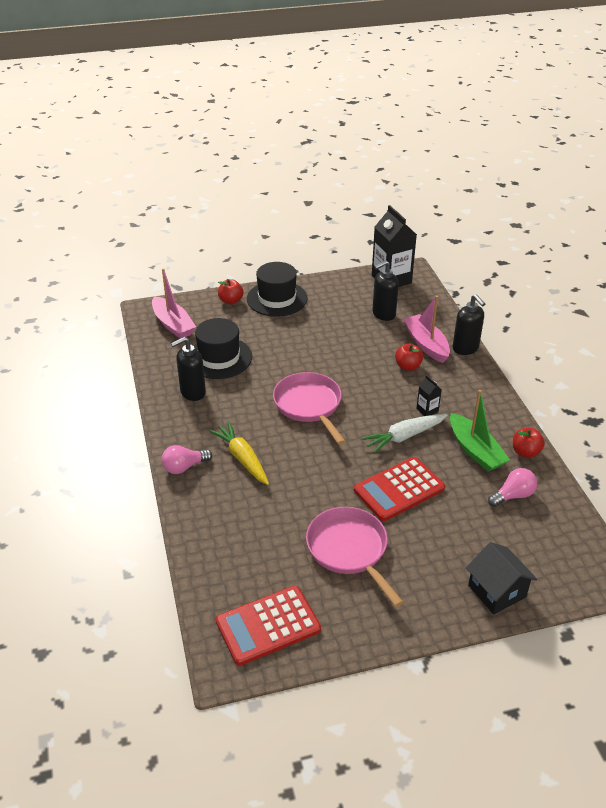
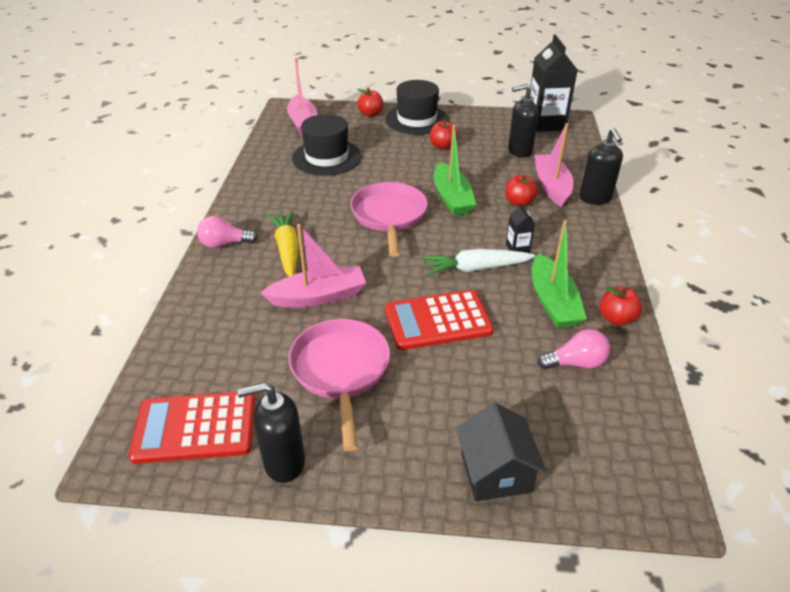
camera: 20 degrees right, 0 degrees up
(192, 392) = (280, 181): black soap dispenser -> black soap dispenser (283, 462)
(295, 494) = (318, 296): none -> pink boat
(315, 323) = (443, 146): none -> red apple
(351, 375) = (452, 198): none -> green boat

